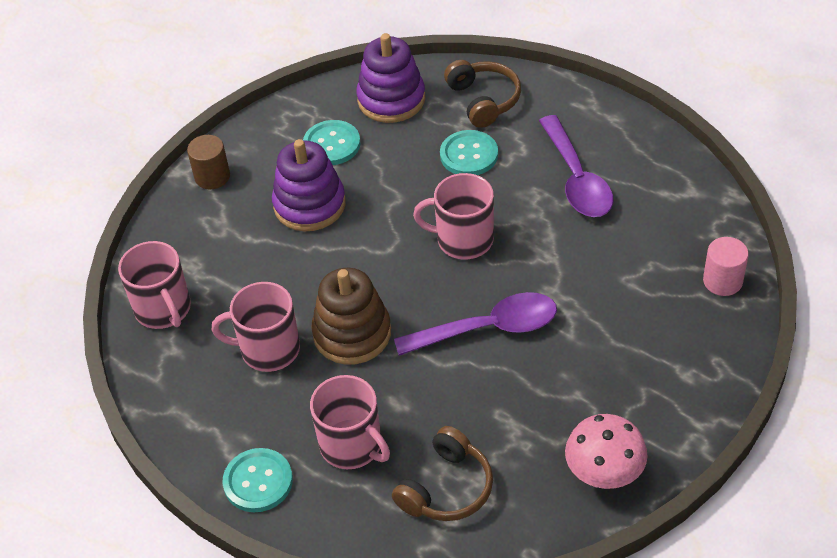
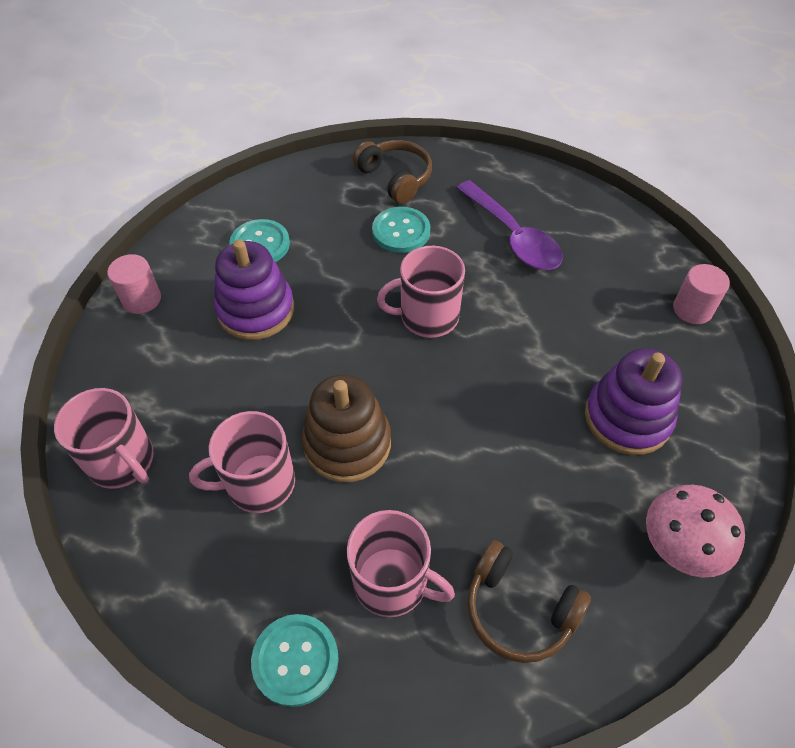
camera: 20 degrees left, 5 degrees up
(212, 177) = (142, 299): brown cylinder -> pink cylinder
(391, 99) = (306, 191): purple stacking toy -> purple stacking toy (627, 418)
(446, 488) = (519, 610): brown headphones -> brown headphones turned 105 degrees clockwise
(488, 328) = (490, 406): purple spoon -> none

